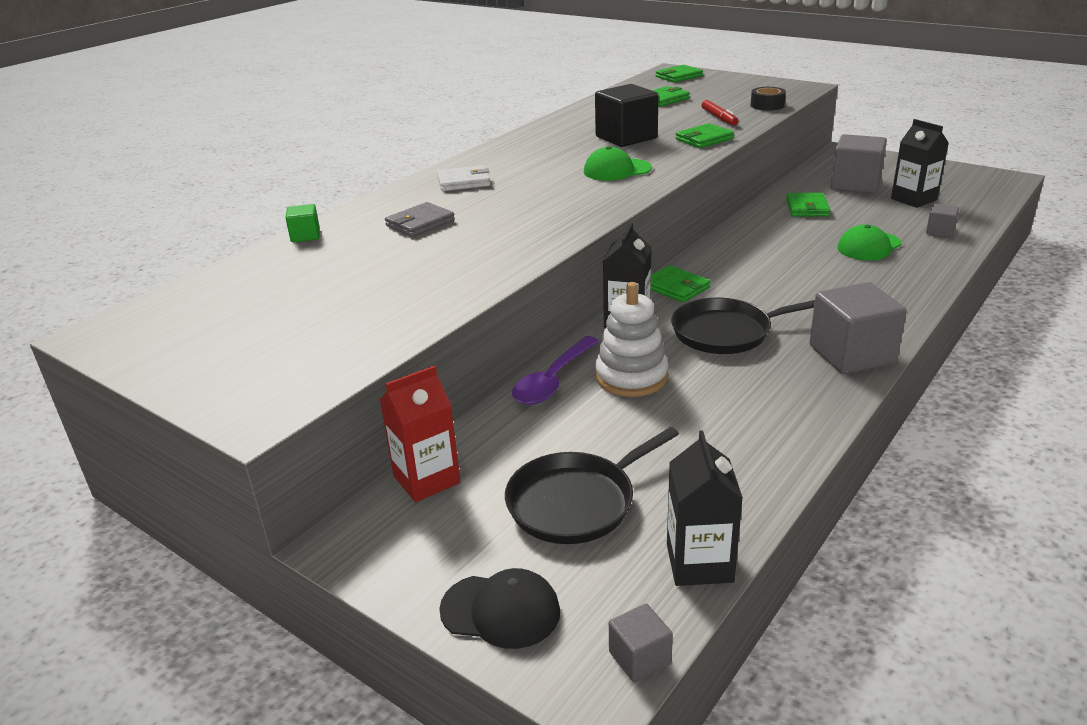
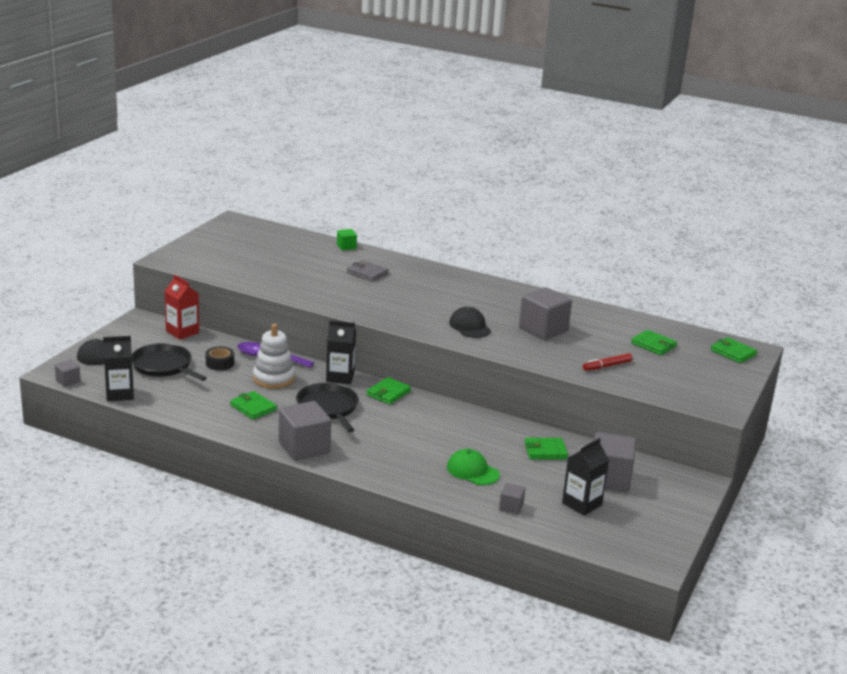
camera: 75 degrees right, 5 degrees down
(463, 182) = (437, 280): white wallet -> none
(617, 170) = (470, 326): green cap -> black cap
(626, 137) = (543, 329): black cube -> grey cube
(704, 139) = (548, 358): green wallet -> green wallet (253, 407)
(767, 105) = (652, 388): black tape -> black tape (220, 363)

